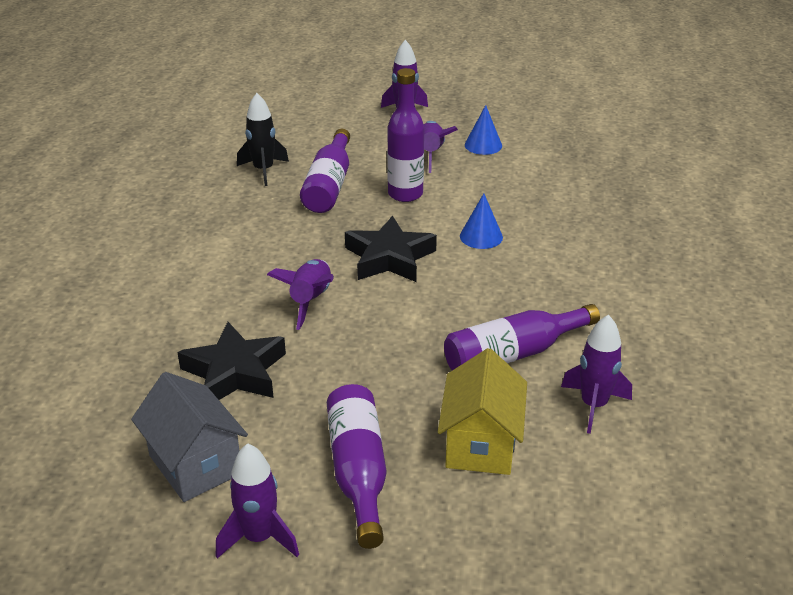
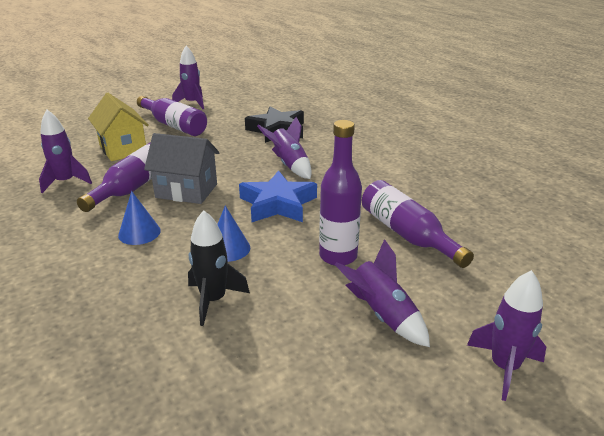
camera: 140 degrees right, 5 degrees down
(195, 464) = (245, 107): grey house -> grey house (186, 191)
(263, 170) = (474, 222): black rocket -> black rocket (213, 300)
(389, 258) = (278, 204): black star -> blue star
(483, 145) = (348, 364): blue cone -> blue cone (139, 233)

